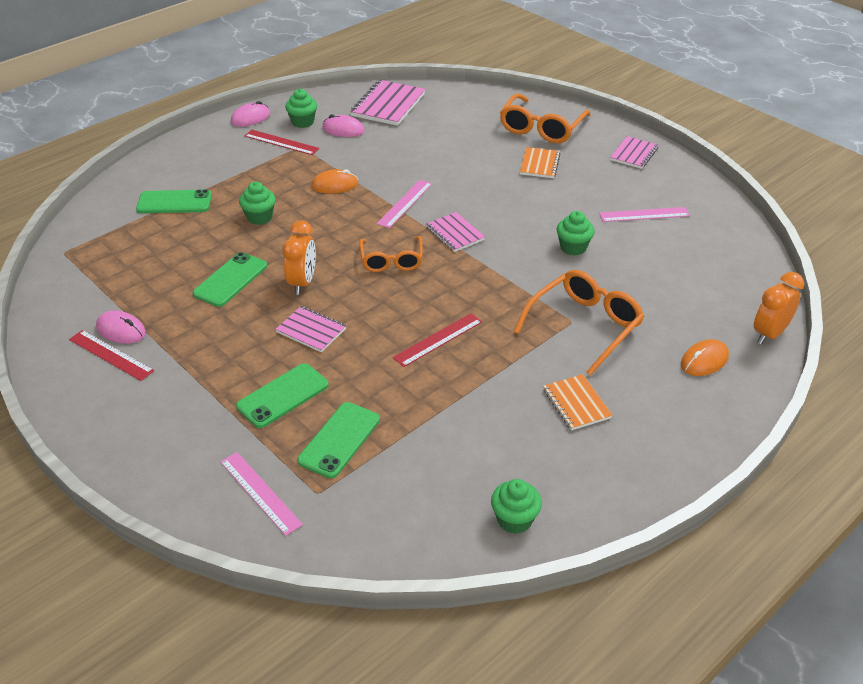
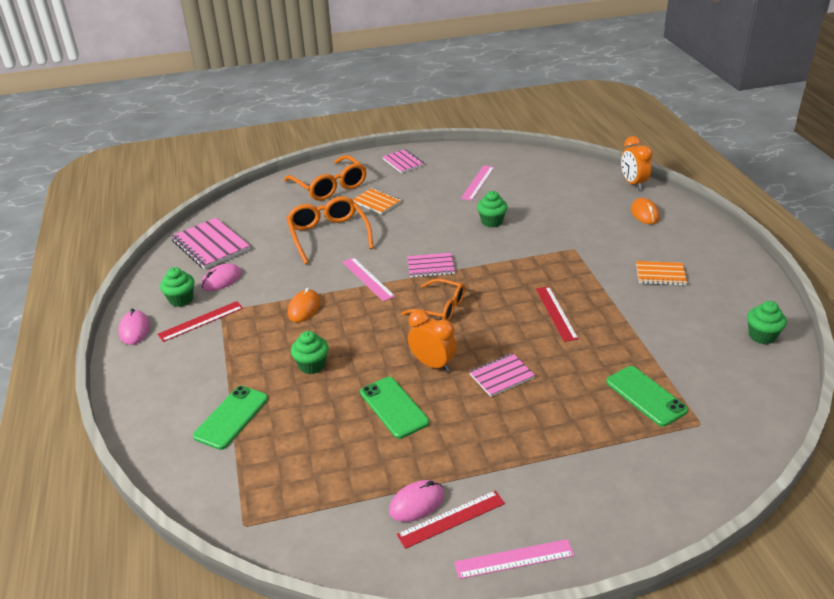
camera: 60 degrees left, 5 degrees down
(260, 492) = (688, 457): pink ruler -> pink ruler (514, 559)
(283, 396) = (576, 414): green phone -> none
(584, 326) = (582, 245): orange glasses -> orange glasses (328, 235)

